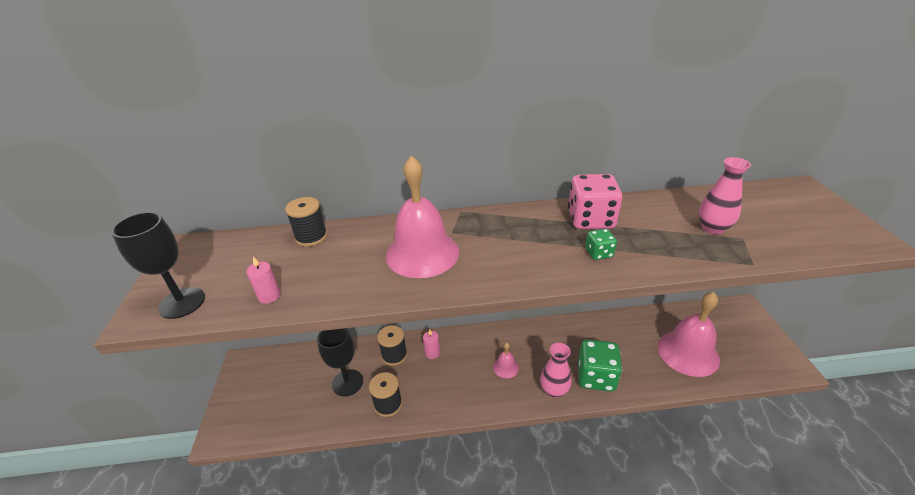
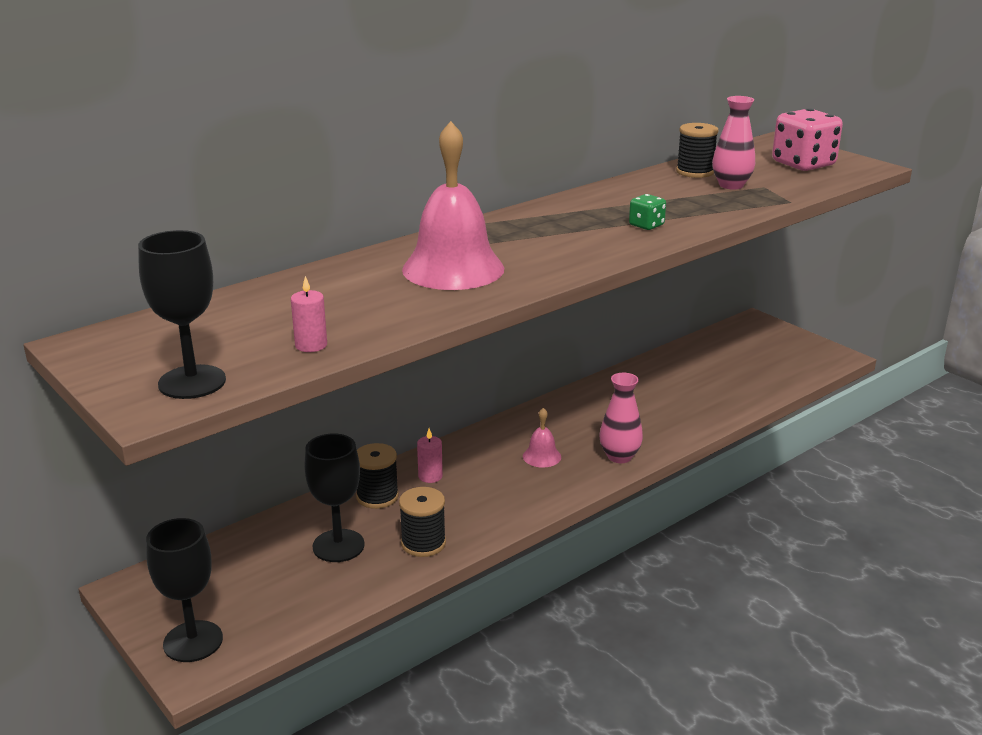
camera: 35 degrees left, 10 degrees down
(235, 414) = (193, 641): none -> black goblet
(311, 237) = (278, 290): black spool -> black spool (695, 172)
(590, 220) = (606, 203): pink dice -> pink dice (803, 164)
(596, 377) = (655, 429): green dice -> none
(688, 352) = (731, 376): pink bell -> none

